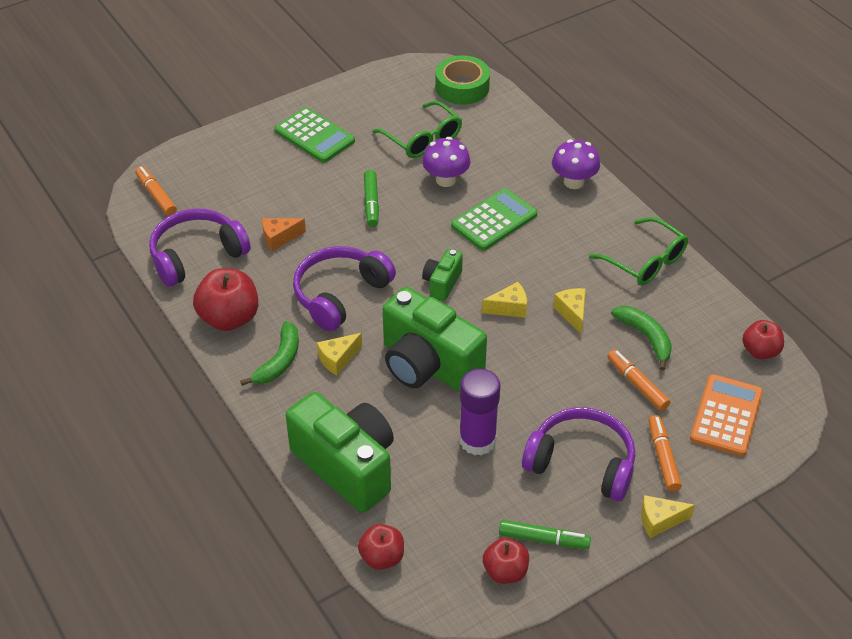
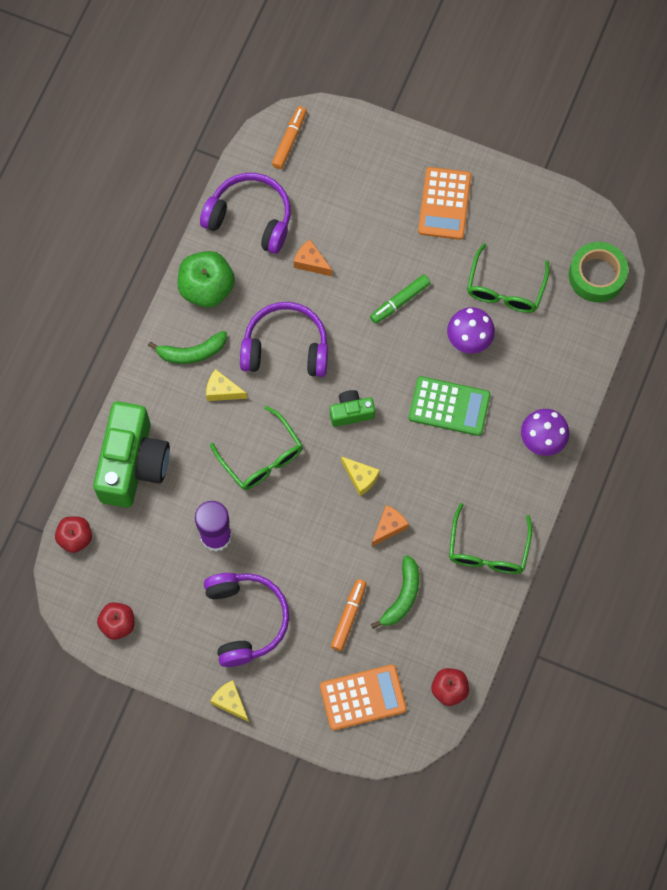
camera: 55 degrees right, 25 degrees up
(229, 318) = (207, 288): red apple -> green apple
(314, 136) = (444, 204): green calculator -> orange calculator
(428, 365) = (261, 457): green camera -> green glasses
(543, 539) = (161, 633): green marker -> none
(572, 313) = (389, 527): yellow cheese -> orange cheese
(663, 457) = (290, 673): orange marker -> none

